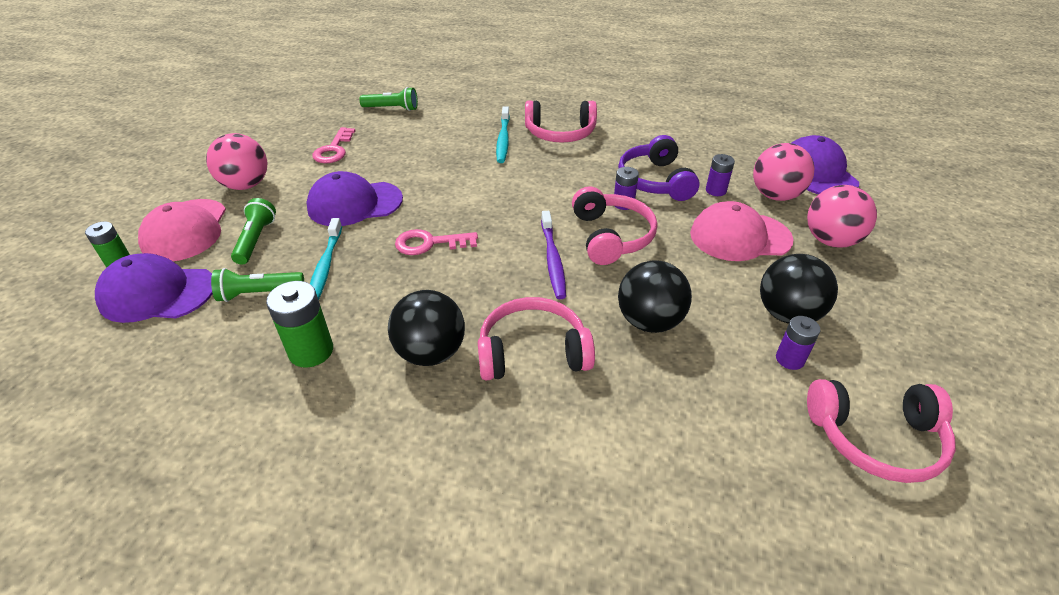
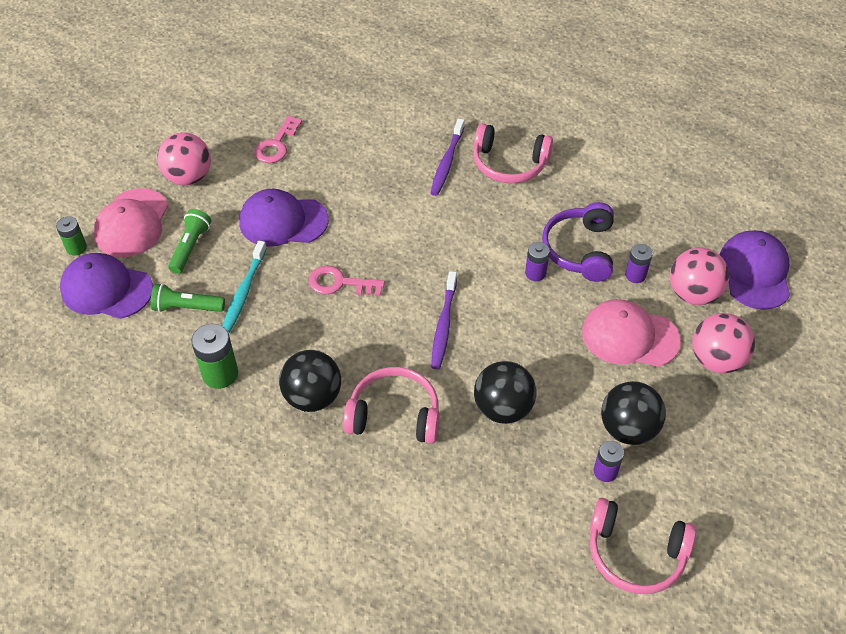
camera: 15 degrees right, 10 degrees up
(392, 108) = (346, 94): green flashlight -> none
(503, 140) = (447, 162): turquoise toothbrush -> purple toothbrush
(611, 236) = (507, 310): pink headphones -> none

